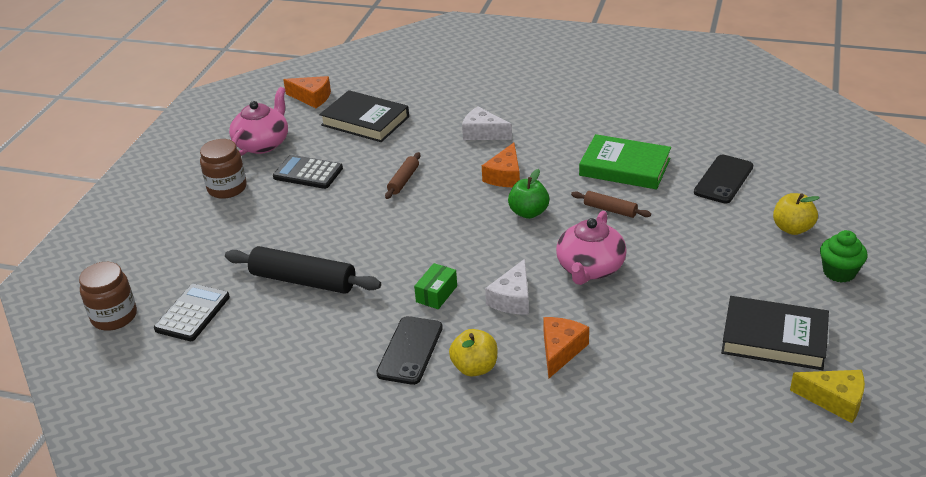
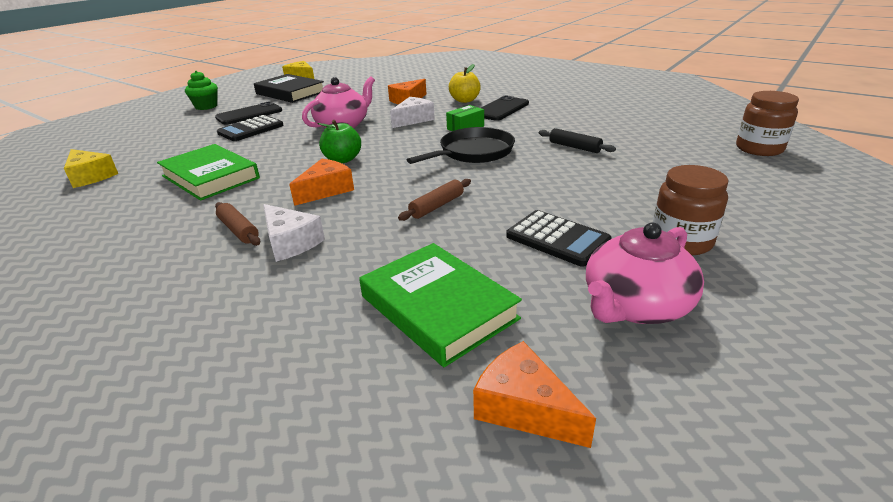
camera: 160 degrees left, 5 degrees down
(192, 313) = (678, 142): black calculator -> black calculator (251, 129)
(303, 280) = (574, 147): black rolling pin -> black rolling pin, size x0.53
(365, 121) = (438, 307): black book -> green book
(405, 250) = (473, 152): none -> black pan
(610, 210) = (277, 151): brown rolling pin -> brown rolling pin (239, 230)
(723, 179) = (159, 155): black phone -> black phone (249, 114)
(735, 145) = (91, 176): none -> yellow cheese
(792, 228) = (183, 125): yellow apple -> none

